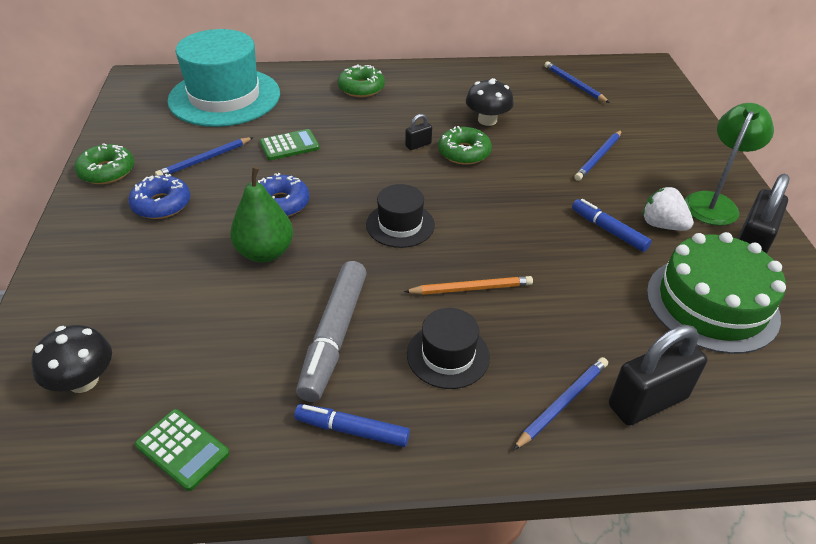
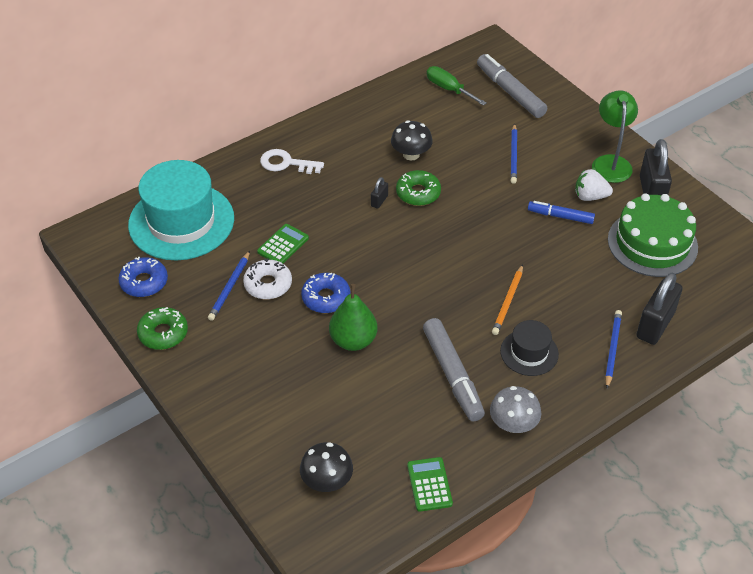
camera: 30 degrees left, 5 degrees up
(161, 204) = (239, 340): blue donut -> blue donut (144, 282)
(182, 449) = (429, 484): green calculator -> green calculator turned 105 degrees counterclockwise
(240, 171) = (268, 284): none -> white donut
(352, 430) = (513, 424): blue marker -> grey mushroom
(361, 88) = (286, 163): green donut -> white key
(400, 225) = (424, 275): black hat -> none
(471, 288) = (508, 301): orange pencil -> orange pencil turned 150 degrees clockwise
(574, 84) = (449, 89): blue pencil -> green screwdriver
(639, 106) = (510, 92): none -> grey marker

